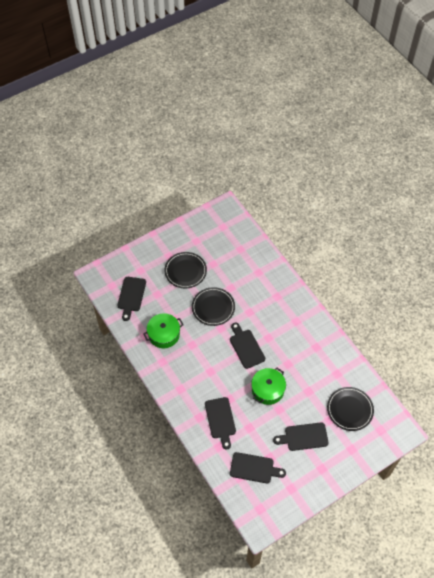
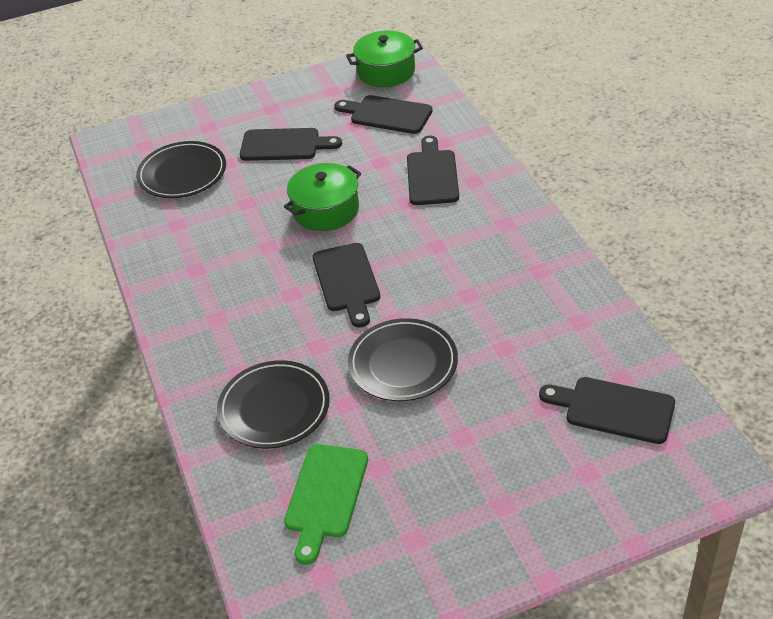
camera: 165 degrees left, 15 degrees down
(131, 296) = (614, 409): black cutting board -> black cutting board turned 90 degrees counterclockwise
(164, 334) = (532, 319): green pot -> green pot (386, 71)
(185, 271) = (459, 456): black plate -> black plate (274, 408)
(229, 252) = (325, 496): none -> green cutting board

